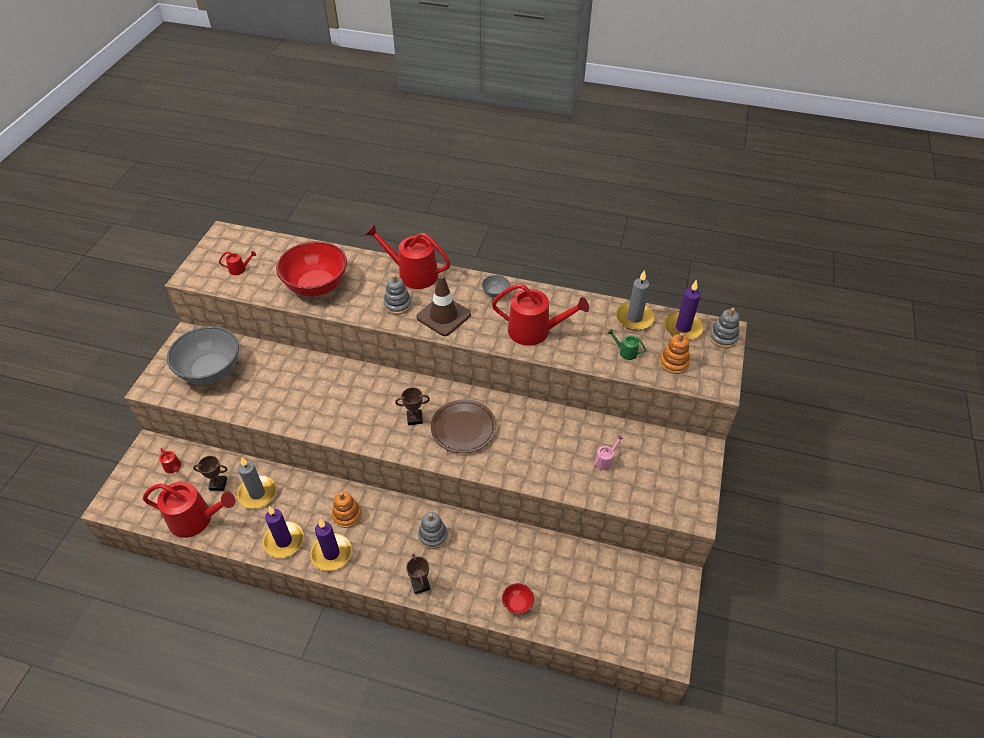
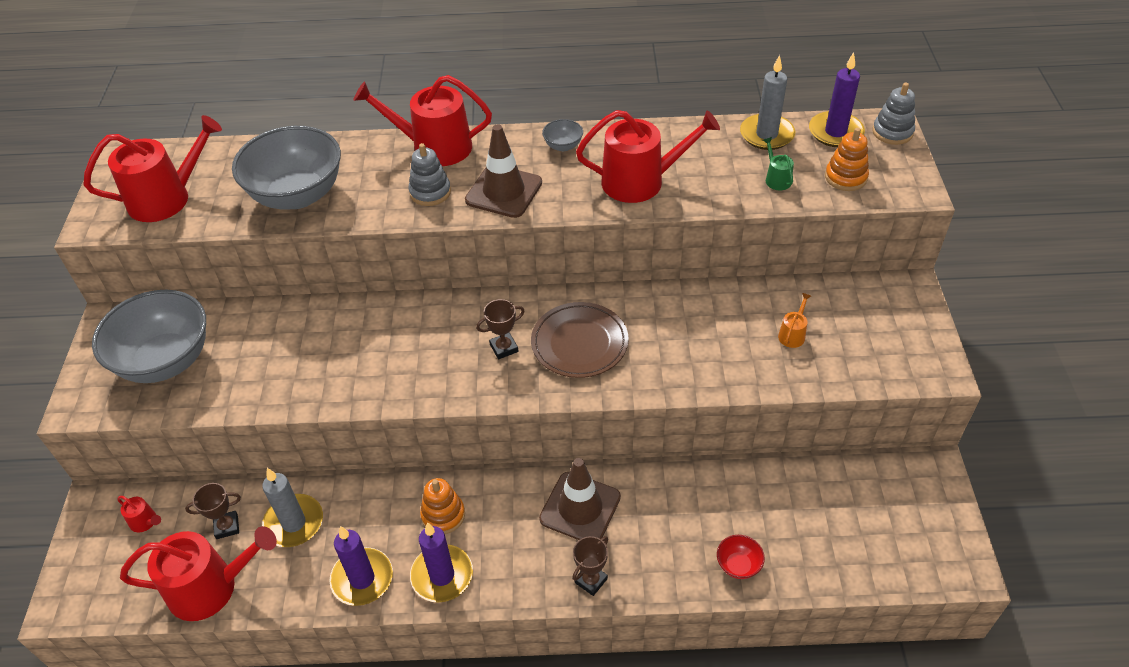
camera: 15 degrees left, 0 degrees up
(239, 269) = (166, 198): red watering can -> red watering can, size x2.35
(316, 286) = (297, 195): red bowl -> grey bowl
(420, 585) = (591, 580): brown trophy -> brown trophy turned 75 degrees clockwise
(433, 536) = (580, 508): grey stacking toy -> brown traffic cone
(605, 461) = (792, 334): pink watering can -> orange watering can
(626, 352) = (776, 179): green watering can -> green watering can turned 60 degrees clockwise

